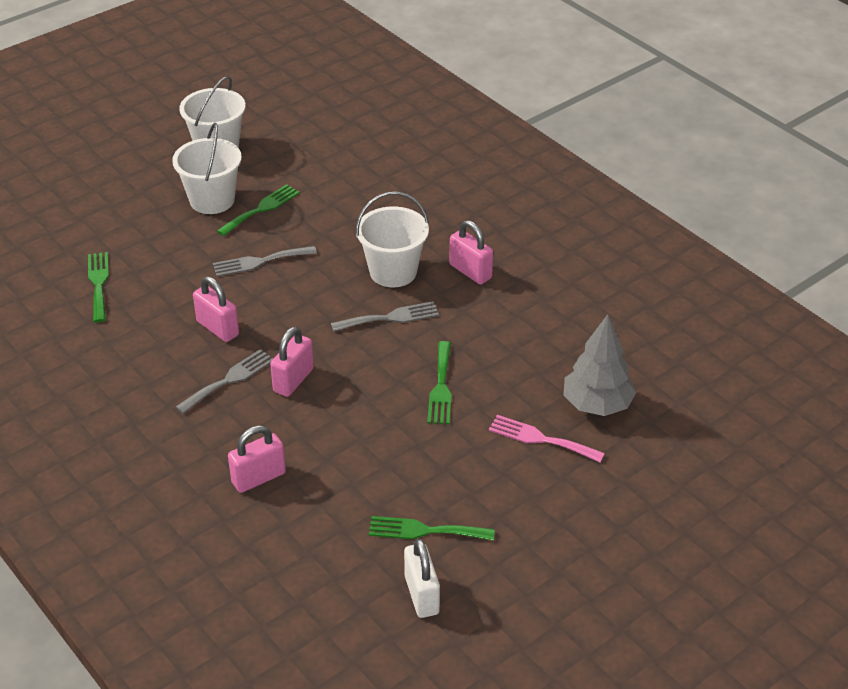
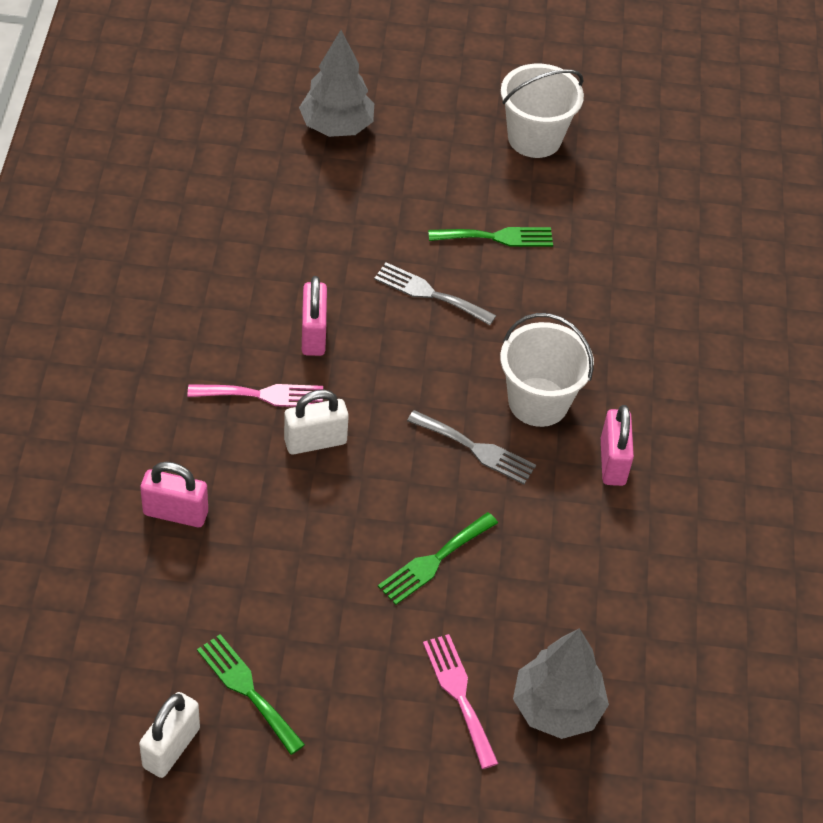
camera: 40 degrees right, 10 degrees up
(86, 215) = (336, 127): none -> grey tree
(98, 283) = (268, 207): green fork -> none
(212, 200) = (463, 193): white bucket -> none
(229, 380) = (263, 395): grey fork -> pink fork
(293, 380) = (315, 441): pink padlock -> white padlock

